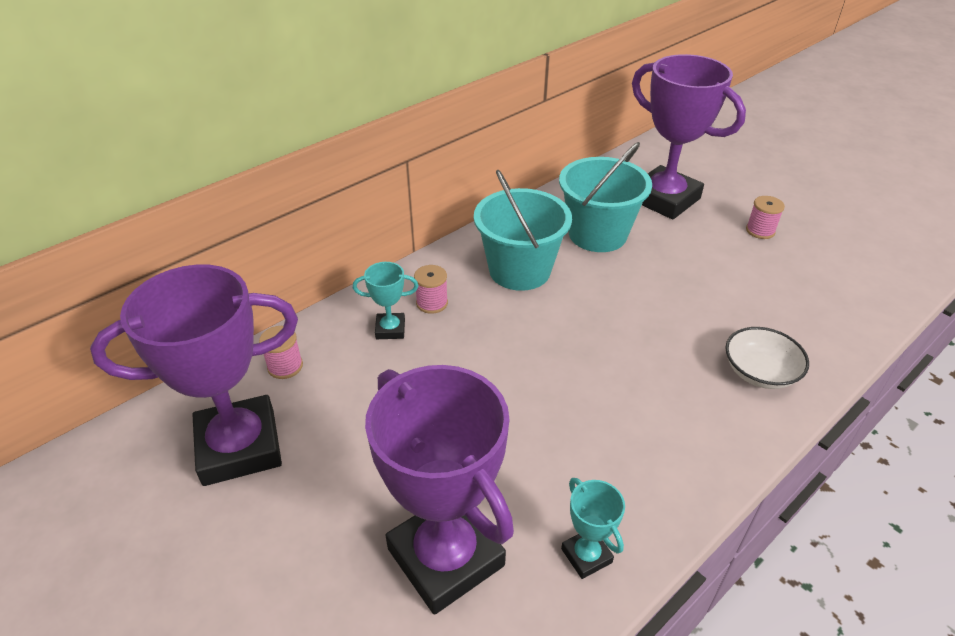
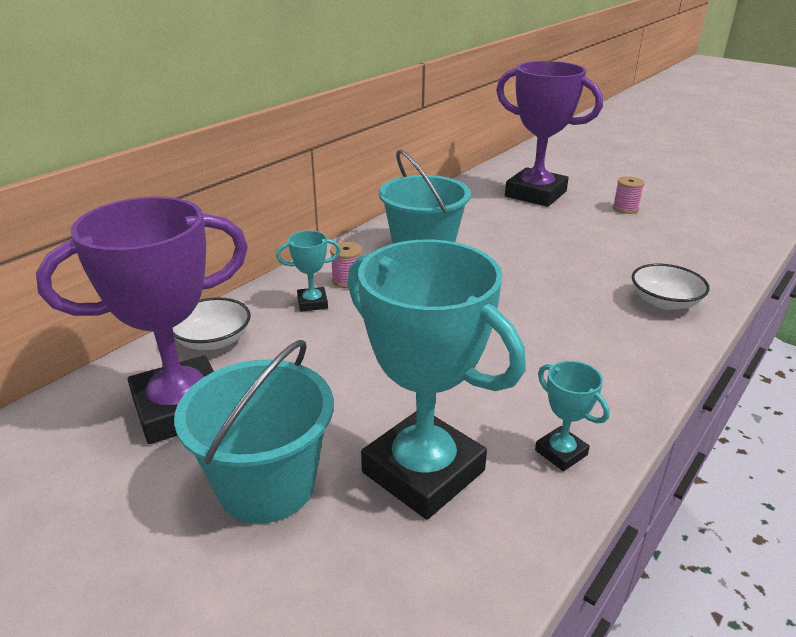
camera: 10 degrees left, 10 degrees down
(285, 366) = (213, 340): pink spool -> white bowl
(446, 557) = (423, 471): purple trophy -> turquoise trophy
(597, 234) = (485, 221): turquoise bucket -> turquoise bucket (267, 485)

